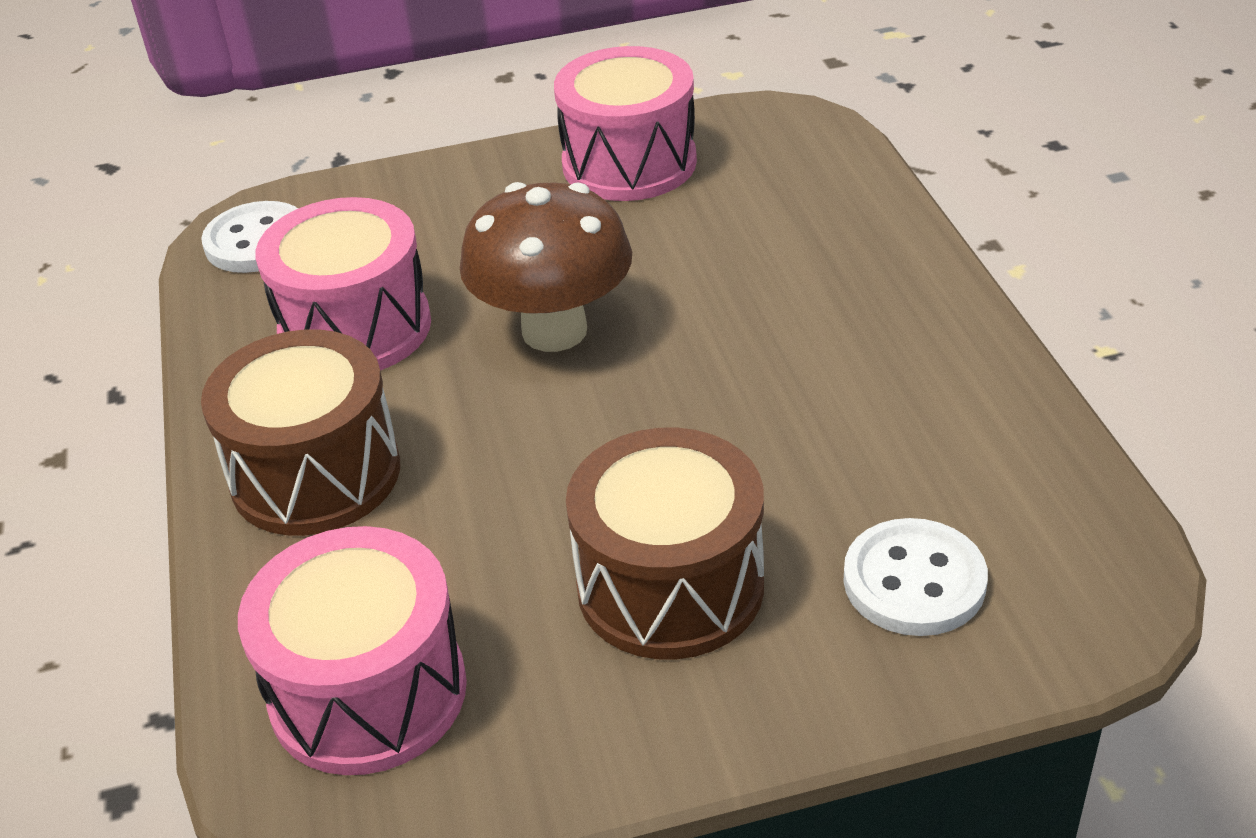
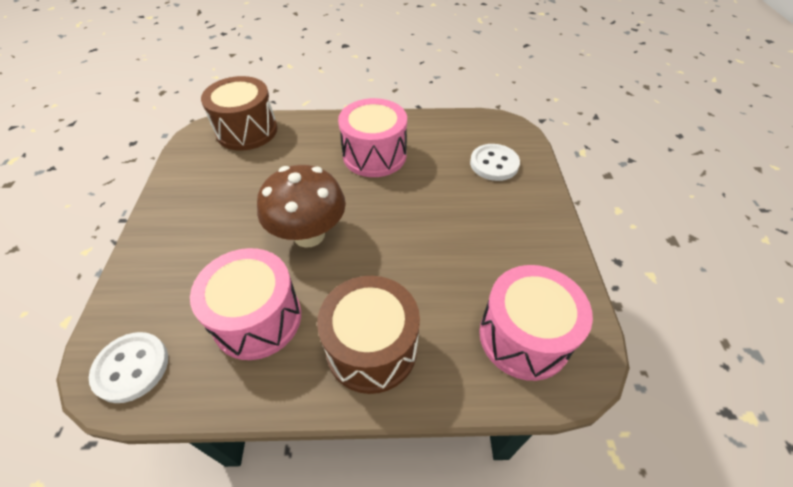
camera: 80 degrees left, 10 degrees up
(629, 163) = (195, 186): pink drum -> pink drum (374, 155)
(670, 586) = (482, 225): brown drum -> brown drum (247, 131)

